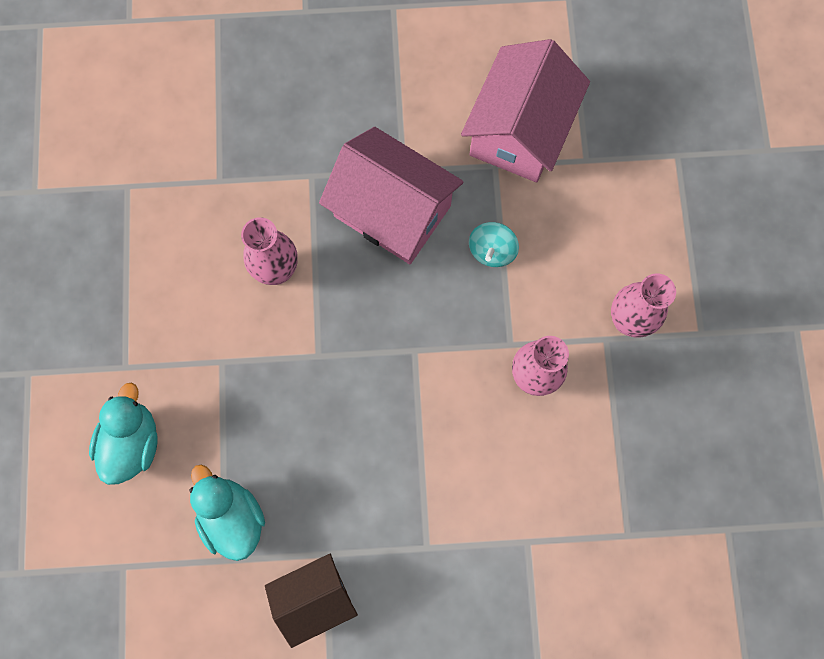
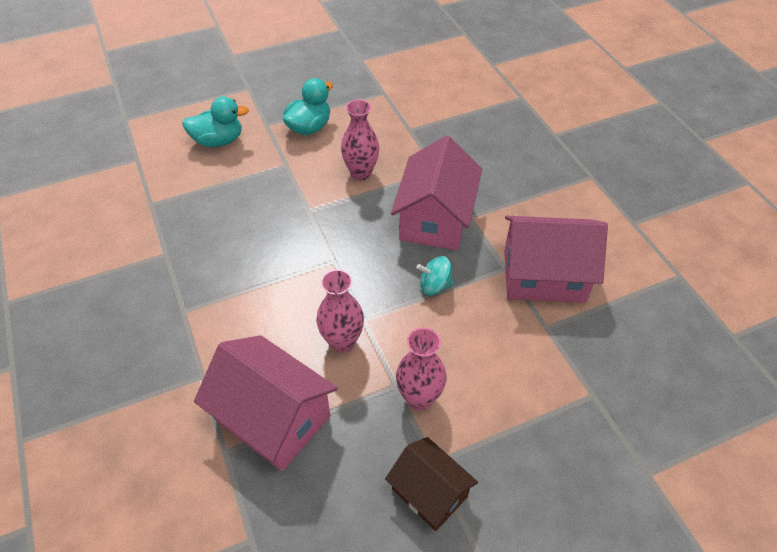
camera: 70 degrees right, 25 degrees down
(232, 517) = (181, 199): turquoise duck -> turquoise duck (309, 127)
(314, 598) = (132, 256): brown house -> brown house (429, 493)
(604, 476) = (273, 418): none -> pink house

